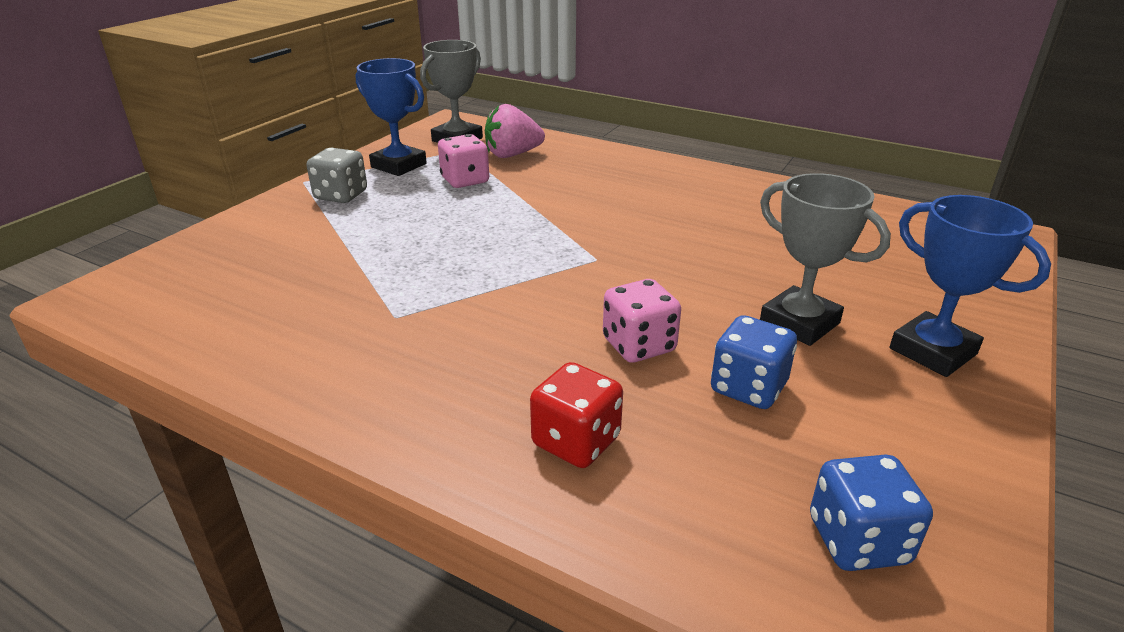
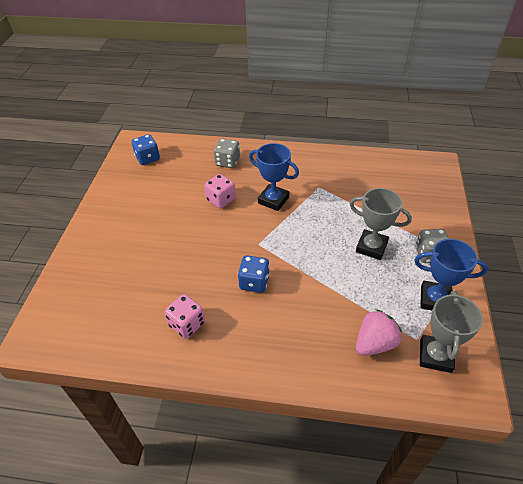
camera: 160 degrees right, 15 degrees up
(465, 180) = (377, 294): pink dice -> pink dice (187, 324)
(576, 441) = (227, 162): red dice -> grey dice
(748, 388) = (178, 193): blue dice -> blue dice (254, 282)
(799, 323) = (159, 229): grey trophy -> grey trophy (371, 247)
(932, 351) = (107, 229): blue trophy -> blue trophy (273, 200)

